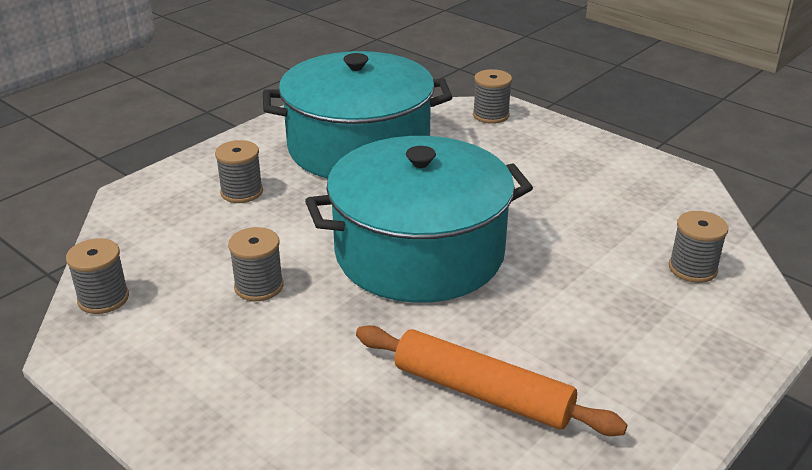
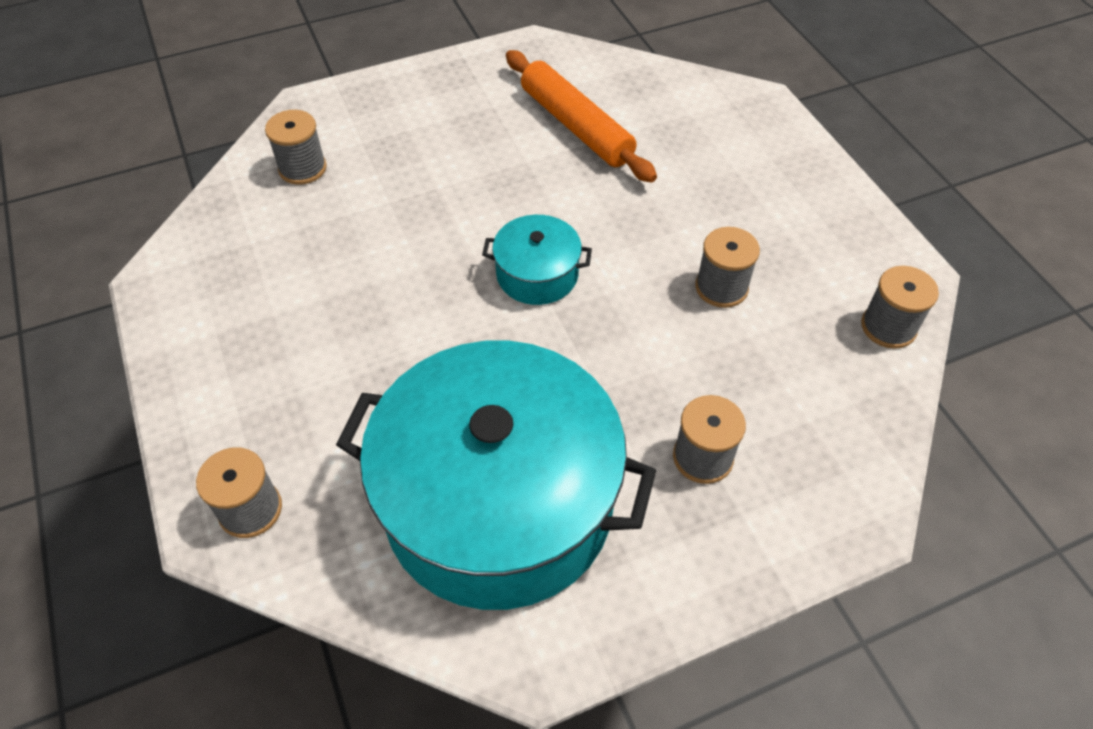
camera: 155 degrees left, 20 degrees up
(419, 252) = (537, 274): turquoise pot -> turquoise pot, size x0.43

